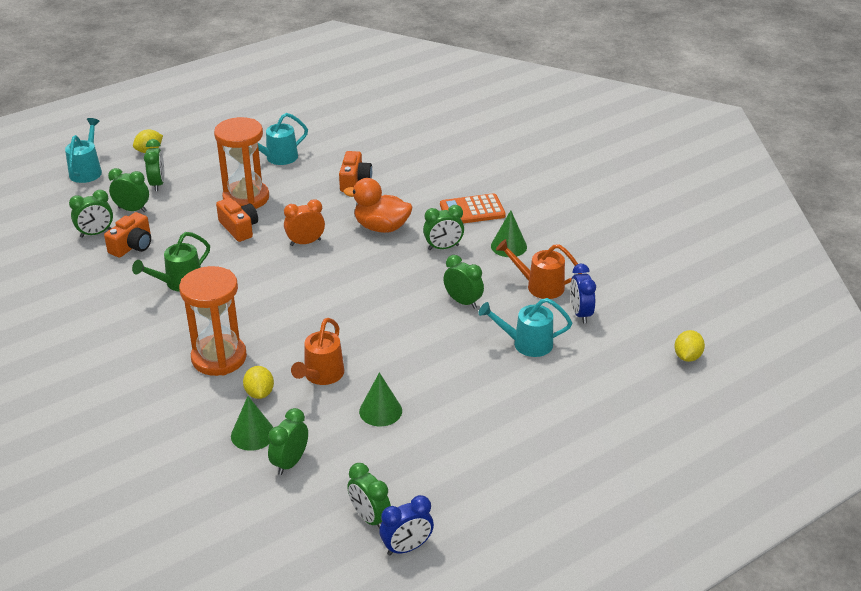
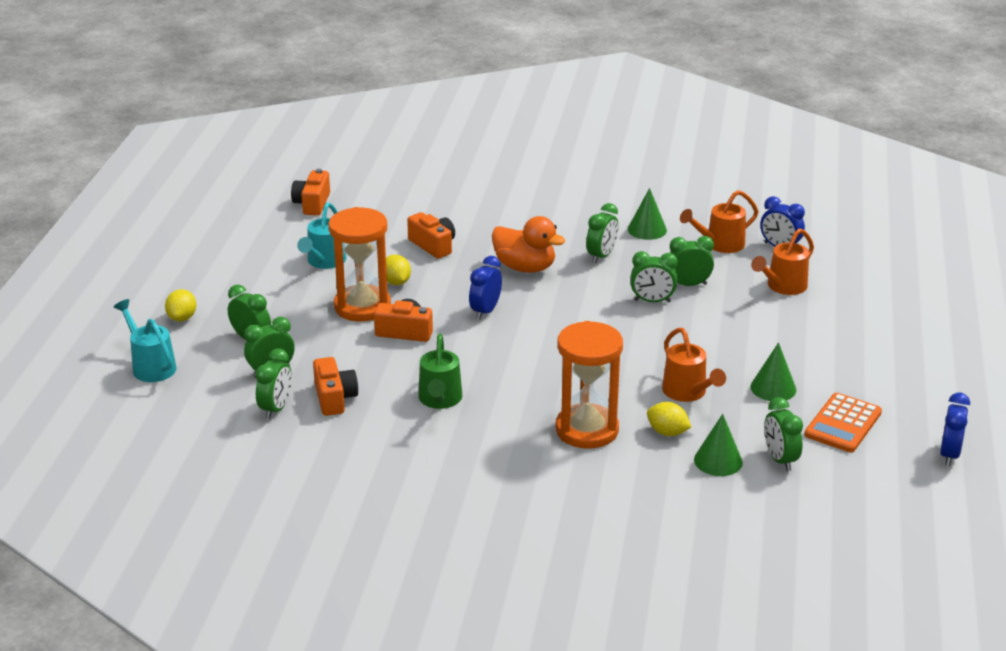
camera: 45 degrees left, 5 degrees down
(305, 242) = (485, 311): orange clock -> blue clock
(337, 117) = (312, 203): none -> orange camera
(369, 518) = (895, 455): green clock -> green clock (652, 301)
(381, 227) = (525, 267): orange duck -> orange duck turned 120 degrees counterclockwise
(472, 210) = (571, 219): orange calculator -> orange calculator (843, 424)
(526, 344) = (782, 287): turquoise watering can -> orange watering can
(687, 357) = (891, 236): yellow lemon -> yellow lemon (396, 282)

